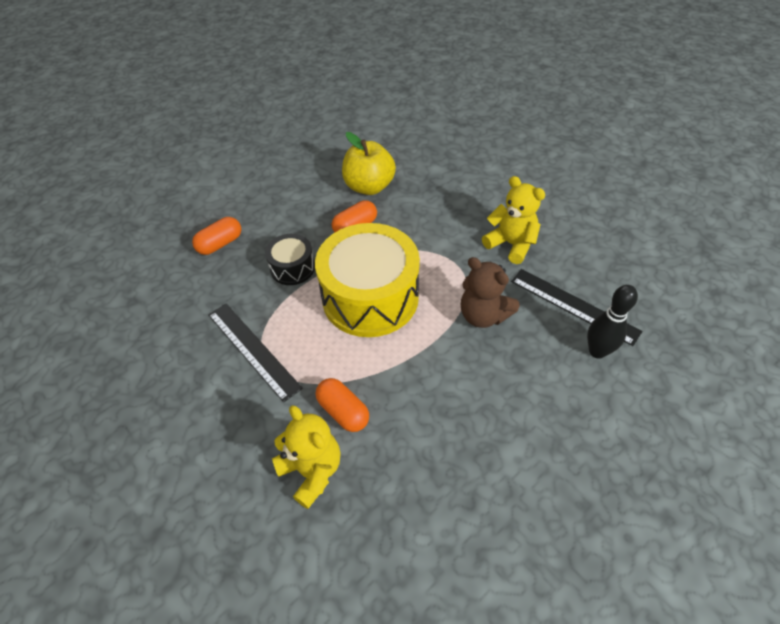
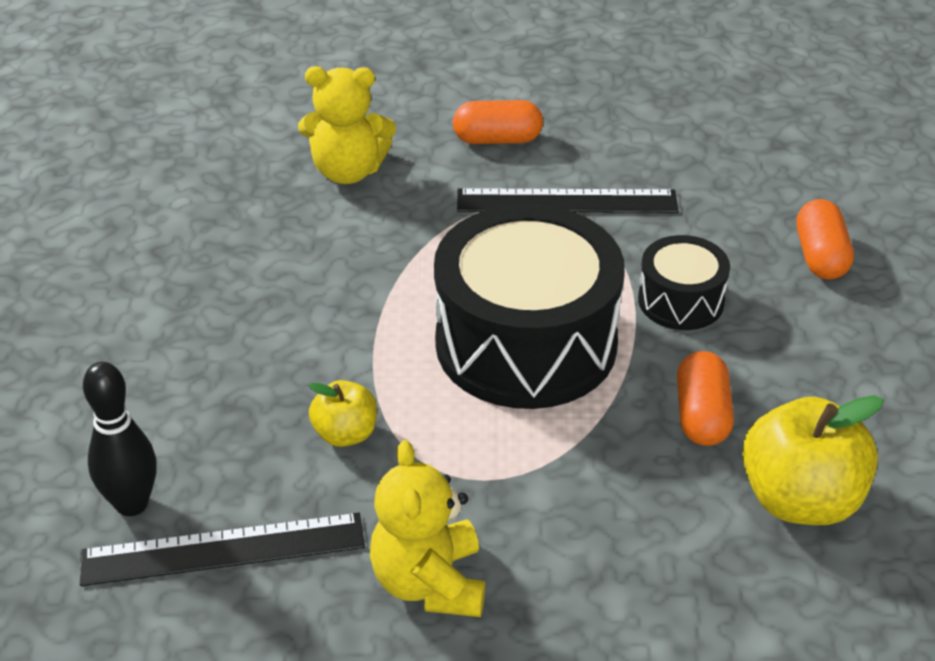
camera: 130 degrees right, 10 degrees down
(343, 411) = (384, 225): orange capsule -> orange capsule (497, 139)
(370, 297) = (526, 343): yellow drum -> black drum
(483, 315) = (345, 434): brown teddy bear -> yellow apple
(511, 244) = (429, 583): yellow teddy bear -> yellow teddy bear turned 90 degrees clockwise

